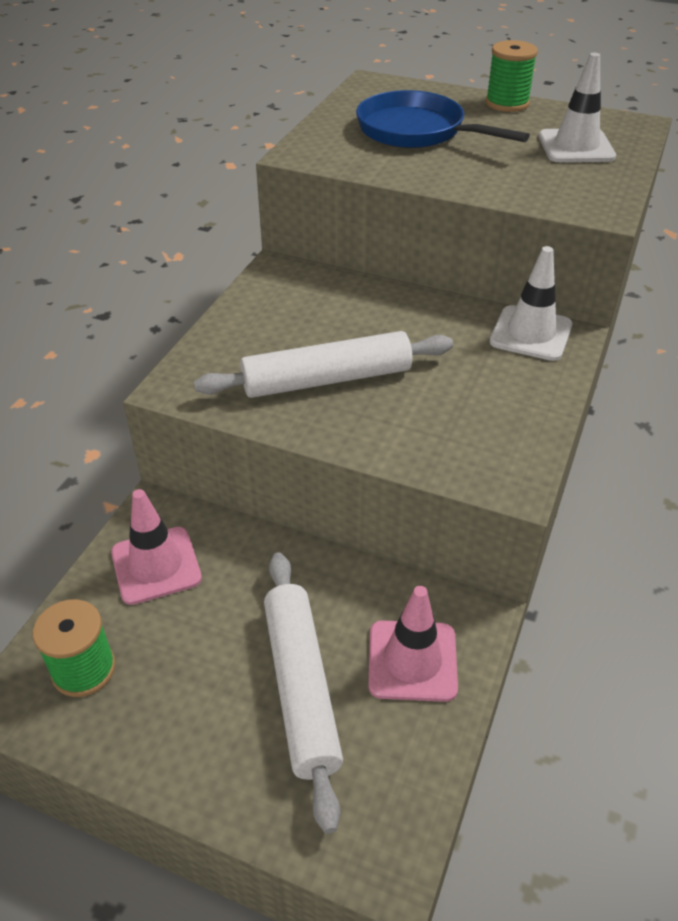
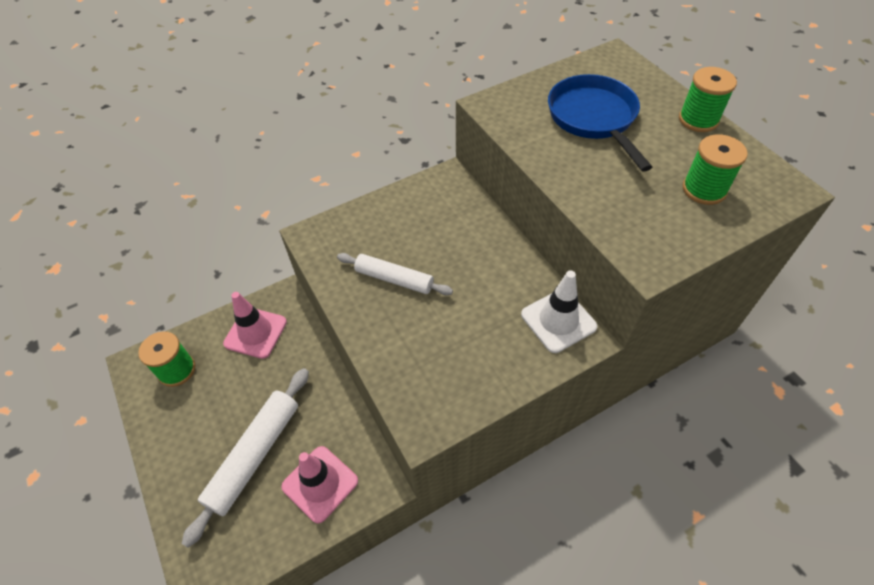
camera: 40 degrees right, 10 degrees up
(327, 379) = (394, 279): white rolling pin -> white rolling pin, size x0.66
(576, 147) = (704, 189): white traffic cone -> green spool

